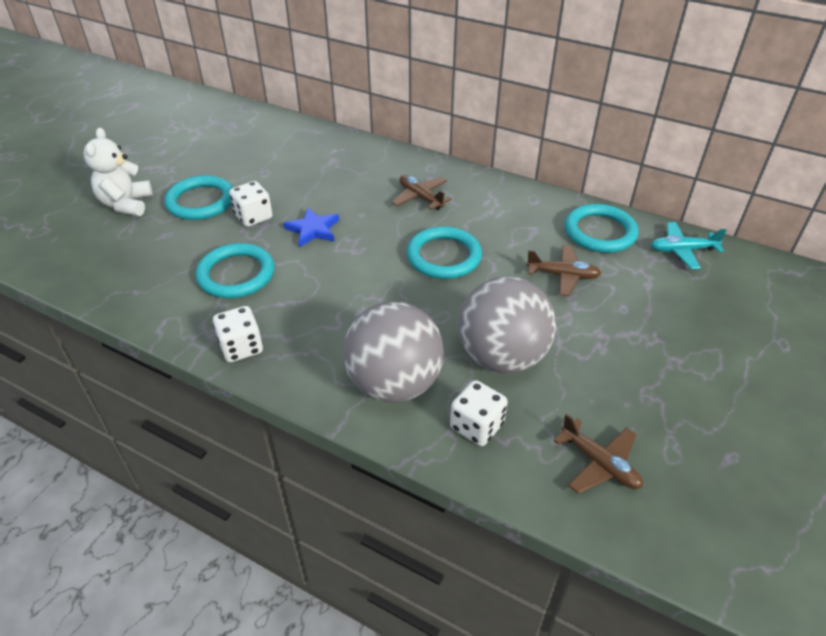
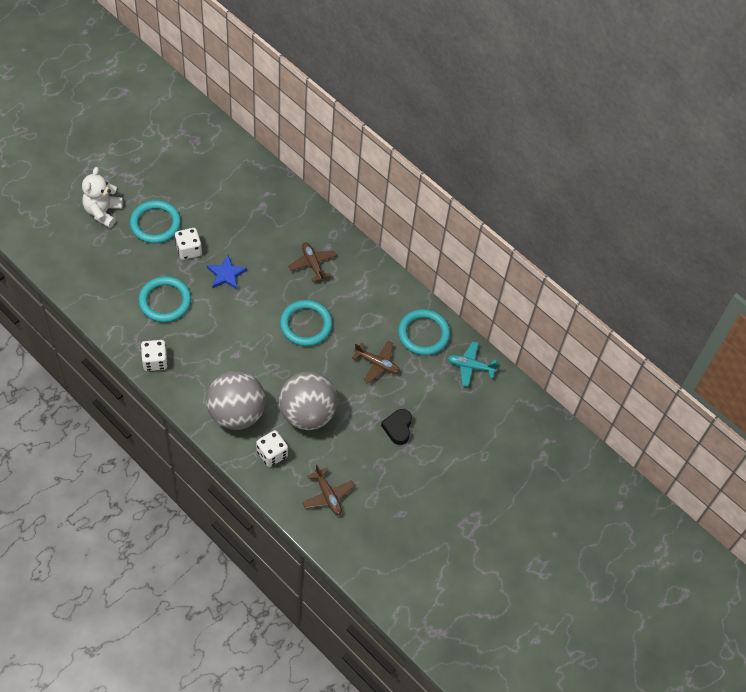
camera: 10 degrees right, 15 degrees up
(641, 341) = (398, 428): none -> black heart

